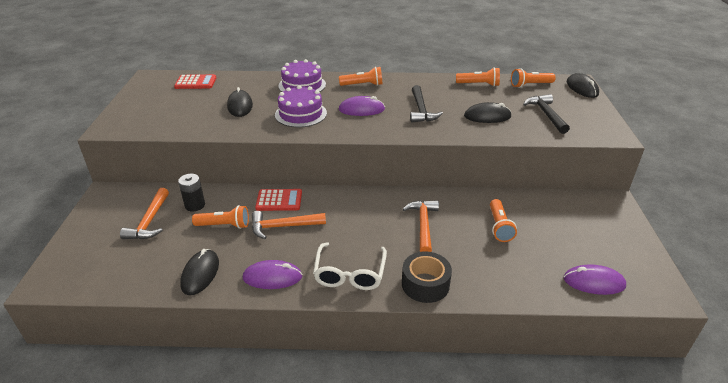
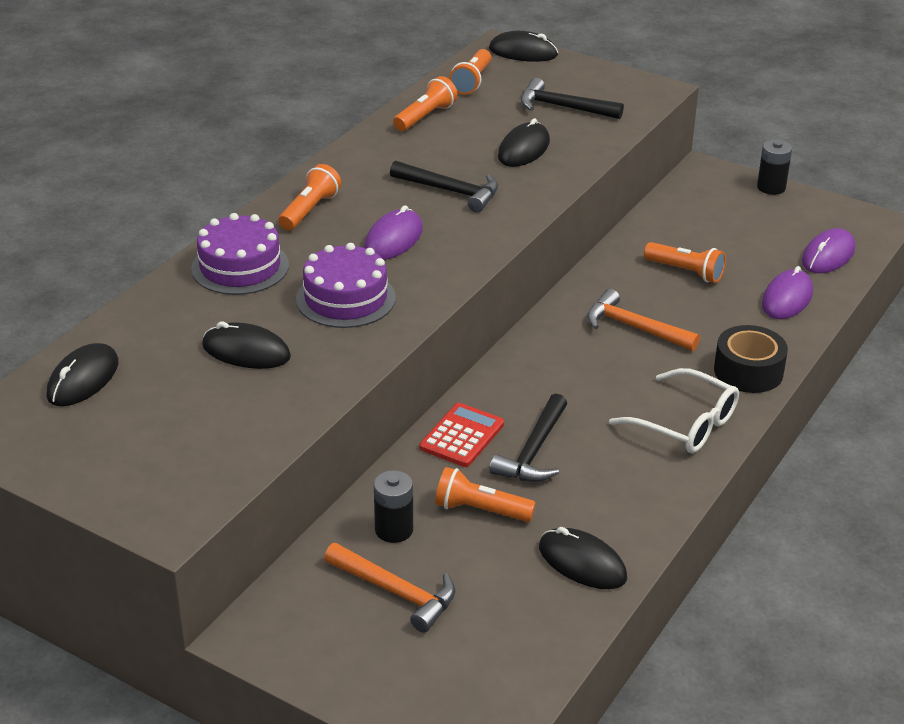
camera: 60 degrees left, 0 degrees up
(195, 82) = (83, 379): red calculator -> black mouse
(224, 225) = (480, 510): orange flashlight -> orange flashlight turned 105 degrees counterclockwise
(272, 277) = (642, 494): purple mouse -> purple mouse (787, 298)
(283, 226) = (534, 451): orange hammer -> black hammer
(636, 232) = (771, 187): none -> black battery

